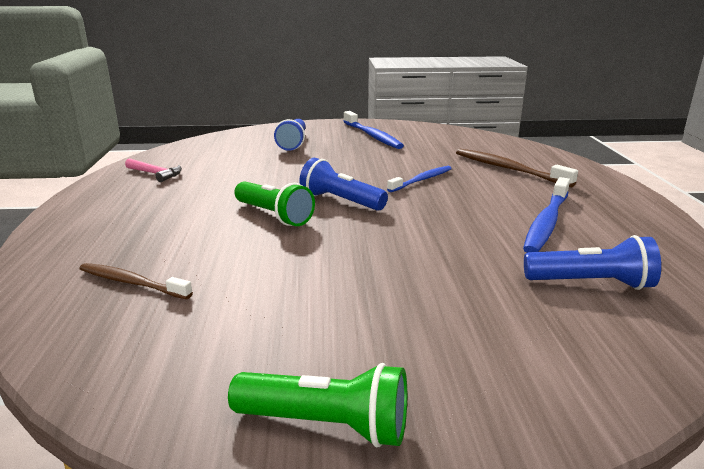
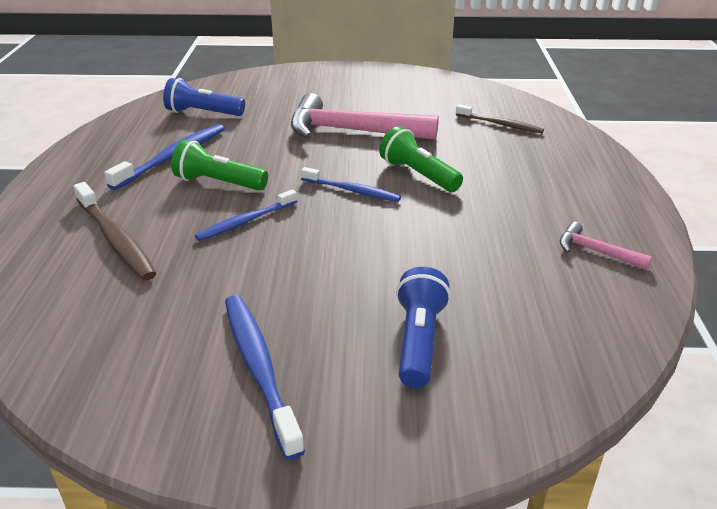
camera: 175 degrees left, 10 degrees up
(326, 425) = (375, 73): green flashlight -> green flashlight (218, 183)
(340, 201) = (352, 190): blue flashlight -> blue toothbrush
(352, 262) = (352, 131): none -> pink hammer

